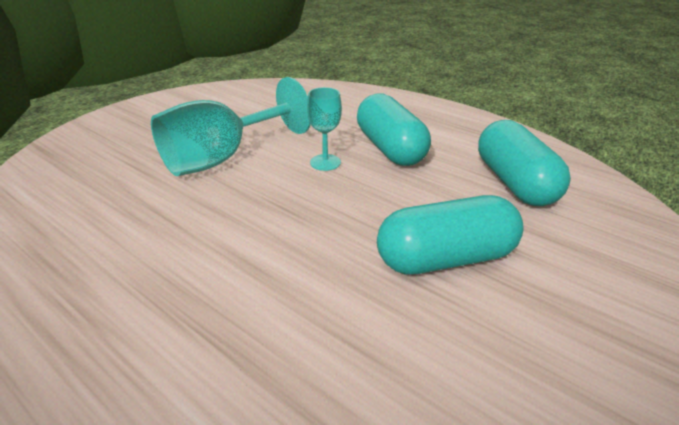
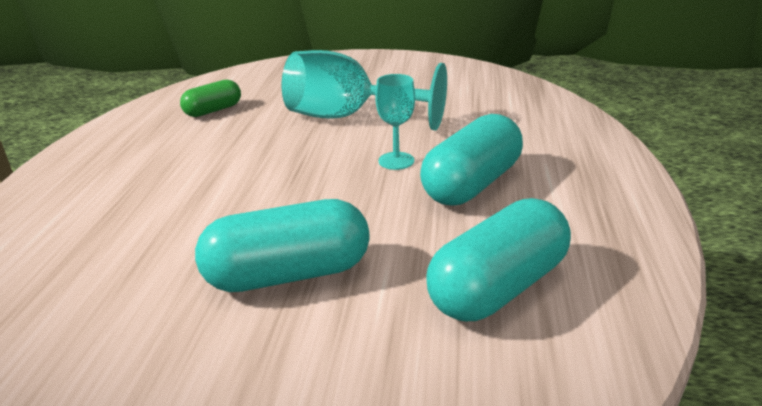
camera: 60 degrees right, 5 degrees down
(85, 221) = (213, 110): none -> green capsule
(445, 258) = (288, 274): turquoise capsule -> turquoise capsule turned 60 degrees counterclockwise

